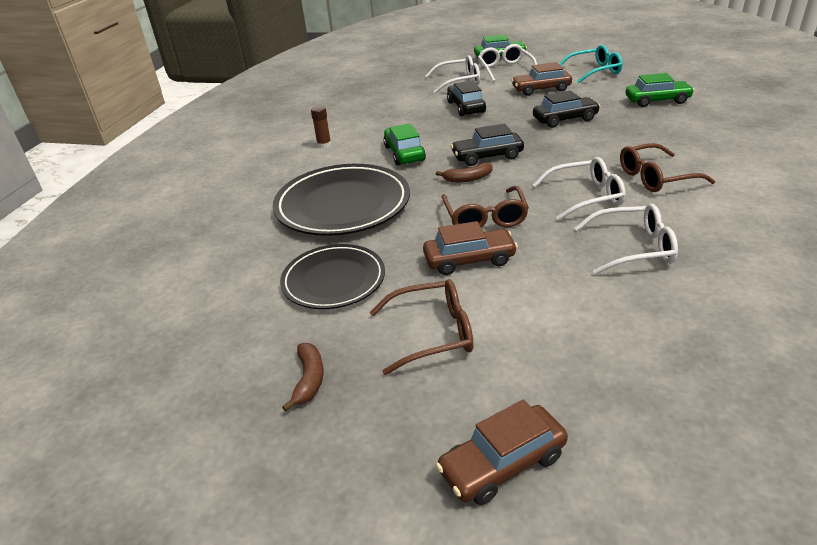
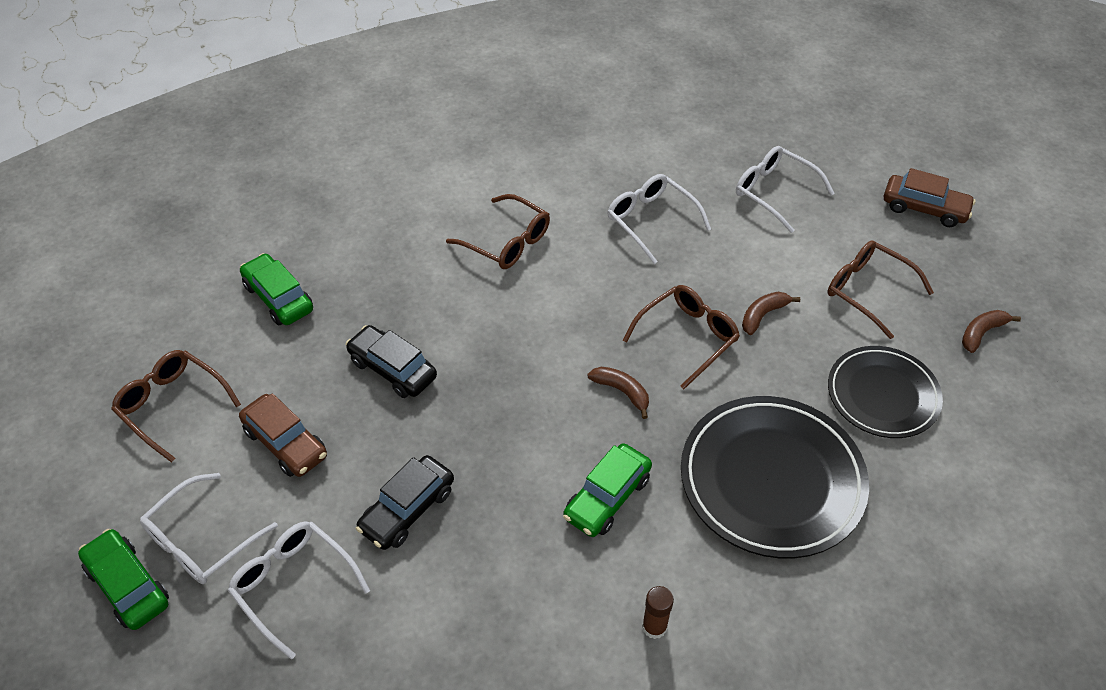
camera: 130 degrees left, 15 degrees up
(469, 260) = (763, 315): brown car -> brown banana
(487, 156) = (554, 401): black car -> none
(585, 197) = (586, 279): white glasses -> white glasses (774, 192)
(594, 71) = (172, 406): turquoise glasses -> brown glasses

